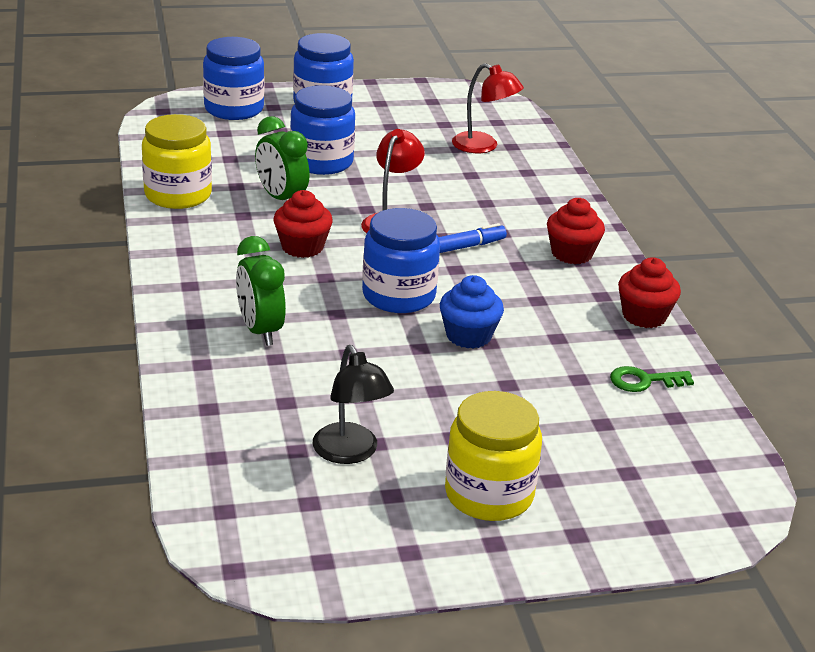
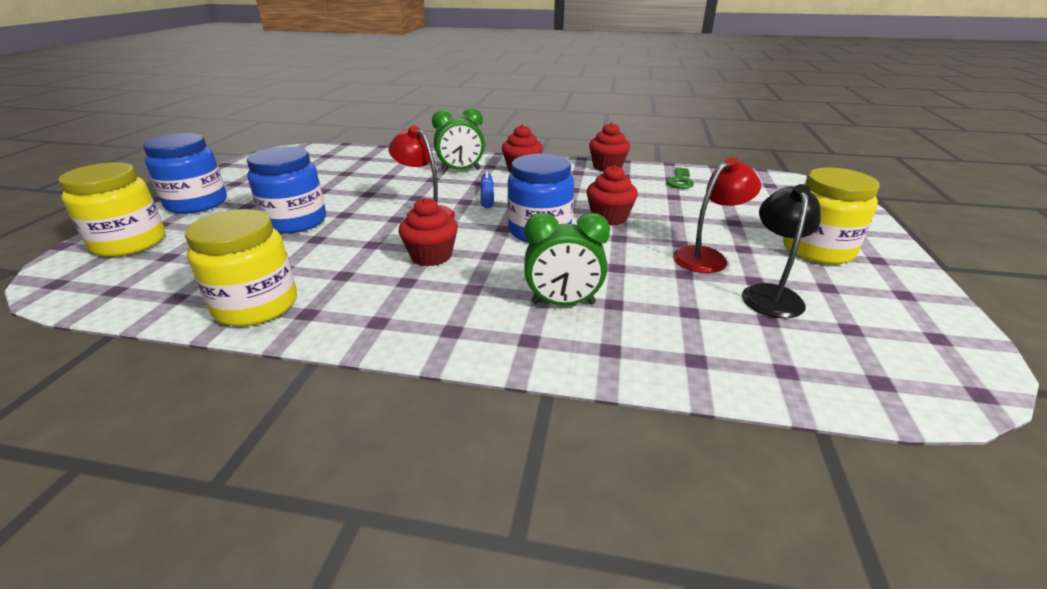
camera: 65 degrees left, 0 degrees up
(234, 109) = (130, 243): blue jar -> yellow jar
(281, 199) = (336, 250): green clock -> green clock (461, 170)
(350, 453) = (770, 294): black lamp -> black lamp turned 75 degrees counterclockwise
(468, 336) = (609, 218): blue cupcake -> red cupcake
(483, 146) = (354, 165): red lamp -> red lamp (707, 257)

